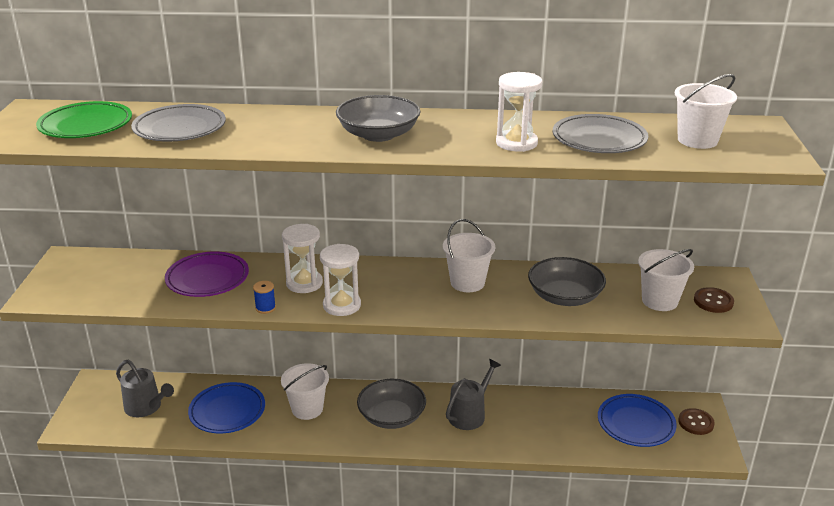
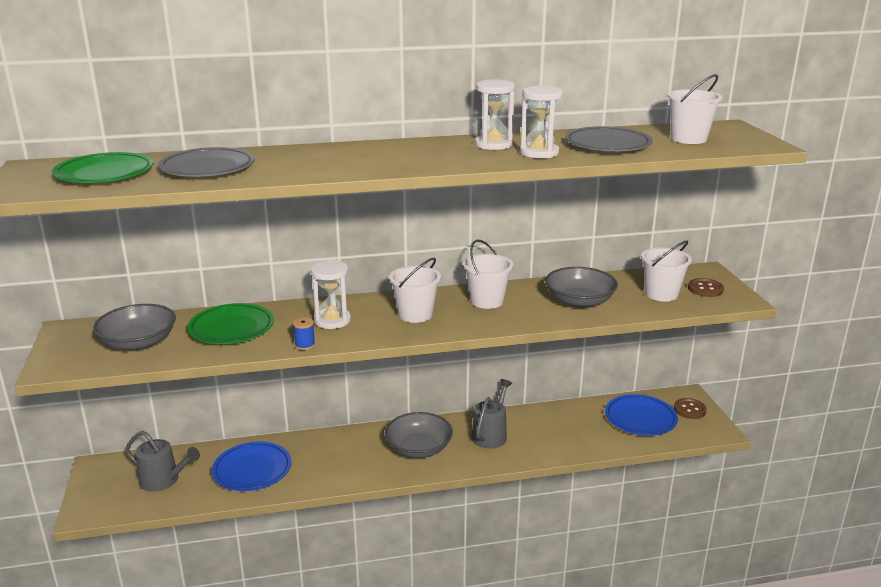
camera: 15 degrees left, 5 degrees down
(207, 278) = (231, 328): purple plate -> green plate
(307, 409) = (333, 455): white bucket -> white bucket (415, 314)
(342, 305) = (379, 333): white hourglass -> white hourglass (493, 144)
(378, 134) = (408, 157): grey bowl -> grey bowl (138, 342)

